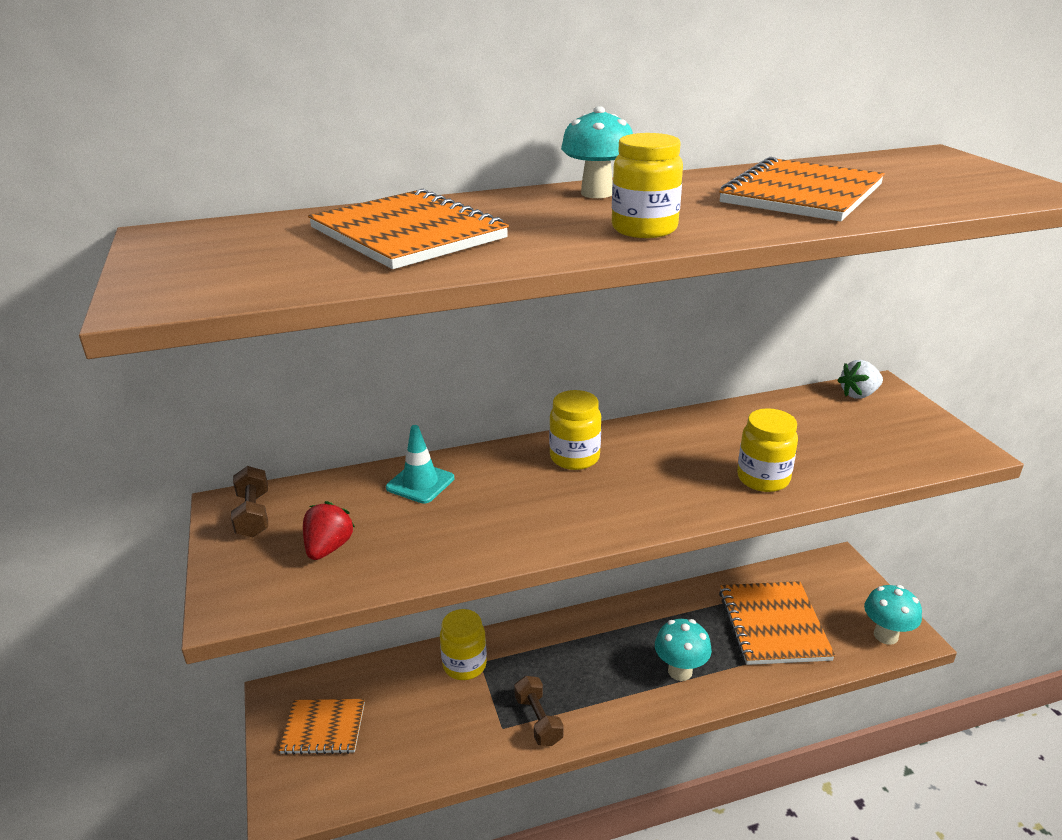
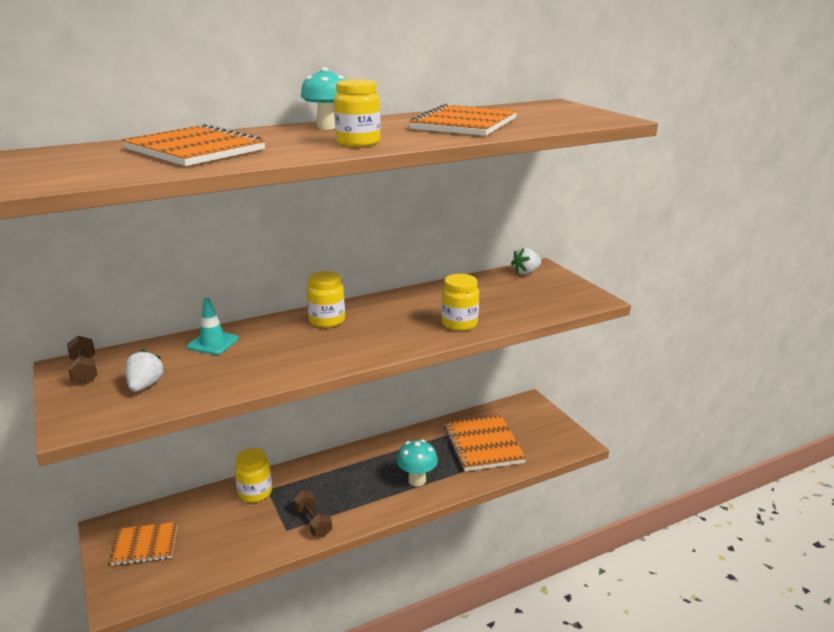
camera: 10 degrees left, 5 degrees down
(328, 548) = (145, 386): red strawberry -> white strawberry
(885, 635) = (561, 444): turquoise mushroom -> none

